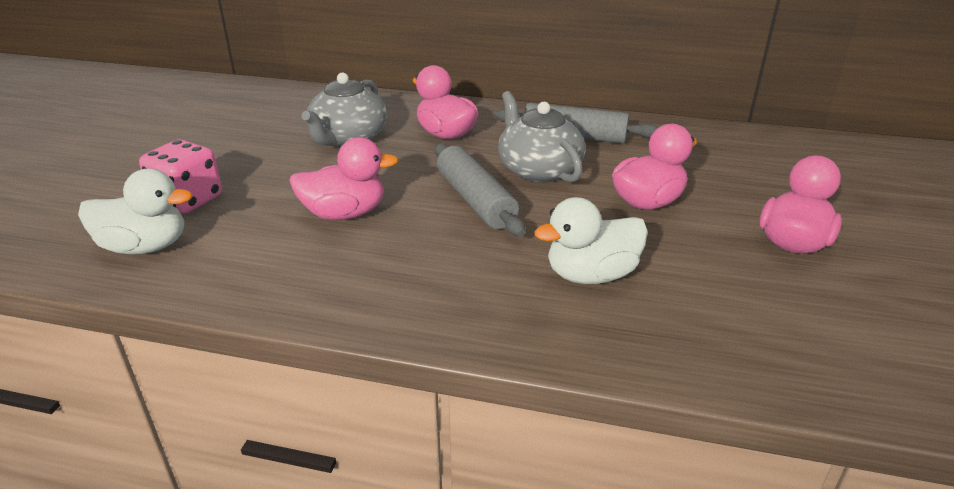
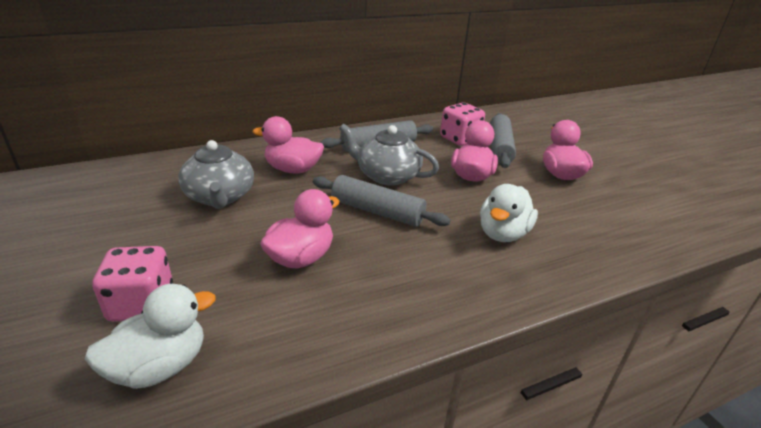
camera: 40 degrees left, 0 degrees up
(697, 157) = (460, 139): none -> pink dice
(743, 183) = (499, 148): none -> grey rolling pin

